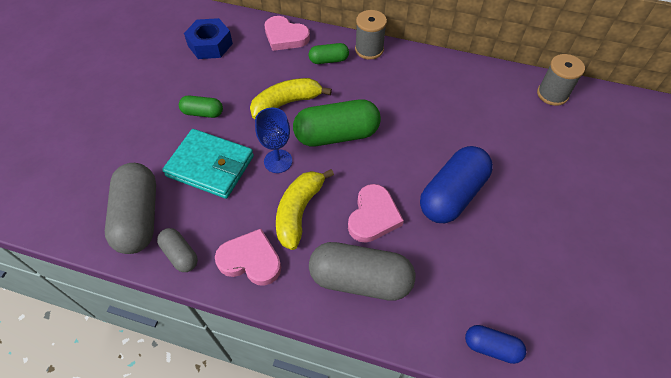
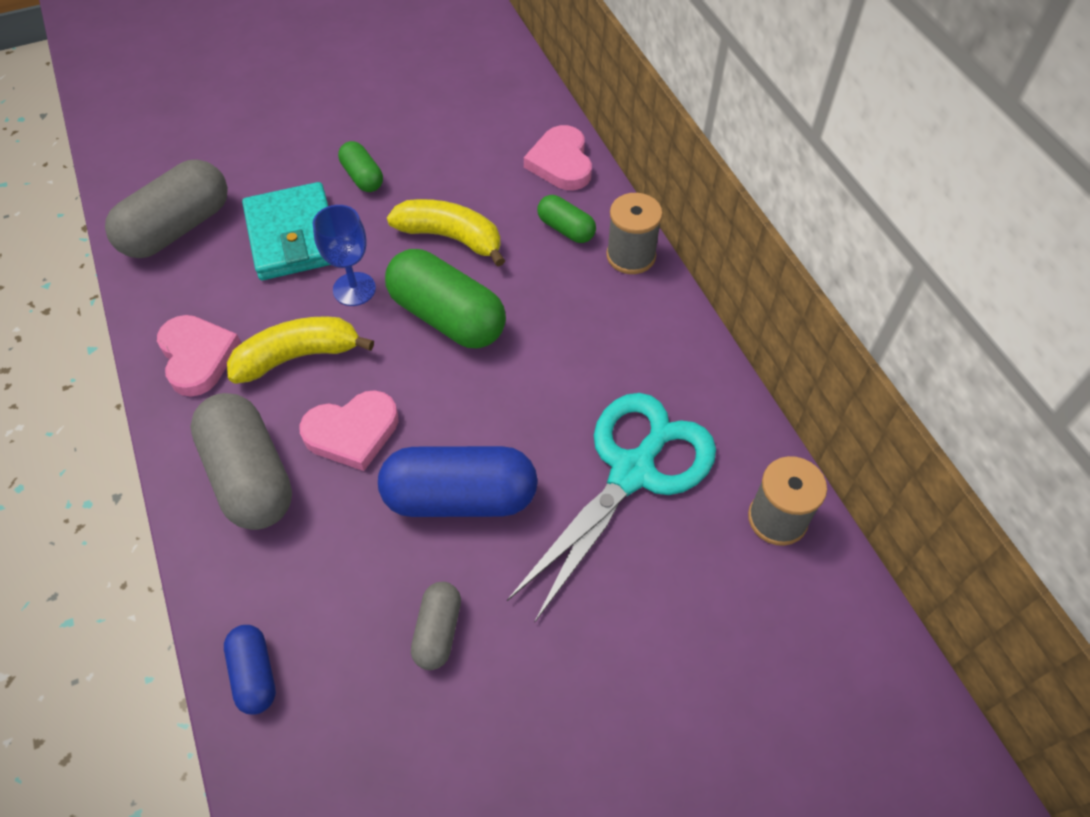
camera: 50 degrees right, 0 degrees up
(180, 254) = (158, 293): grey capsule -> grey capsule (438, 631)
(210, 45) = (472, 109): blue nut -> none
(490, 124) = (632, 472): none -> turquoise scissors

